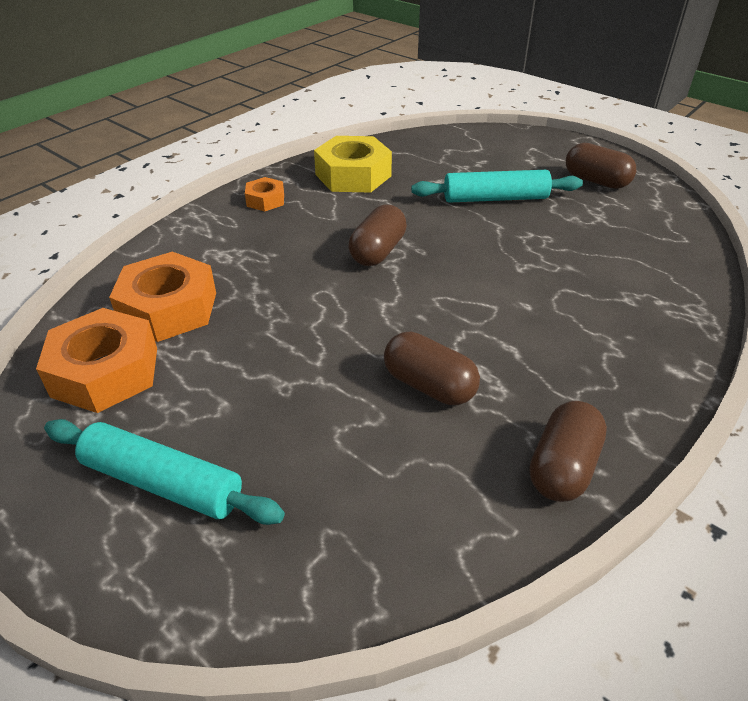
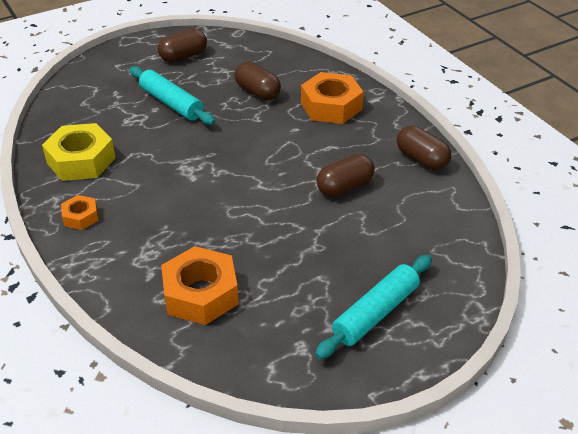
camera: 70 degrees left, 0 degrees up
(105, 372) = (258, 335): orange nut -> orange nut (331, 106)
(378, 251) = (198, 173): brown capsule -> brown capsule (257, 92)
(495, 198) = (171, 103): turquoise rolling pin -> turquoise rolling pin turned 60 degrees counterclockwise

